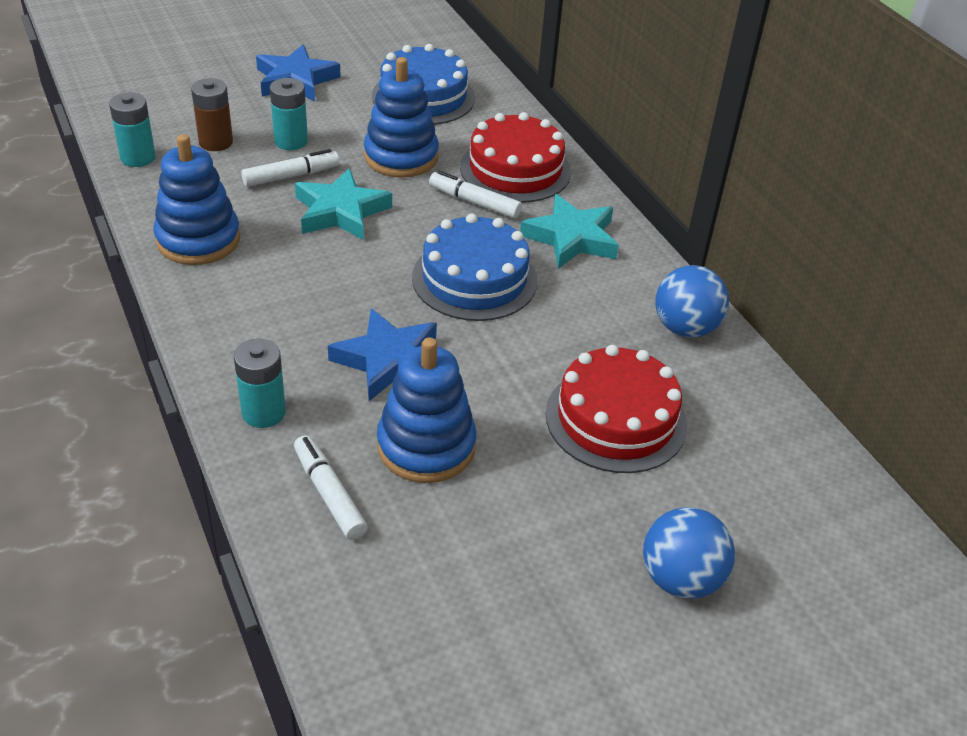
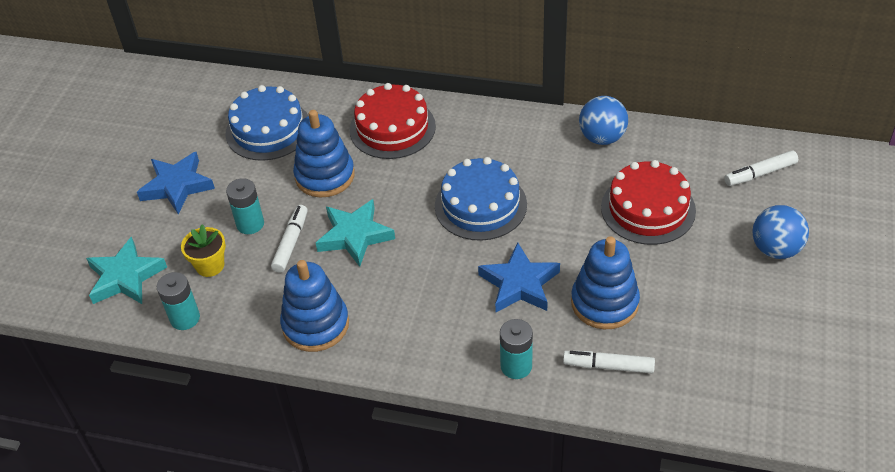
camera: 45 degrees left, 5 degrees up
(216, 142) = (210, 265): brown battery -> yellow flower pot
(474, 202) = (407, 165): white marker -> white marker (760, 173)
(571, 238) = (483, 140): turquoise star -> turquoise star (125, 277)

